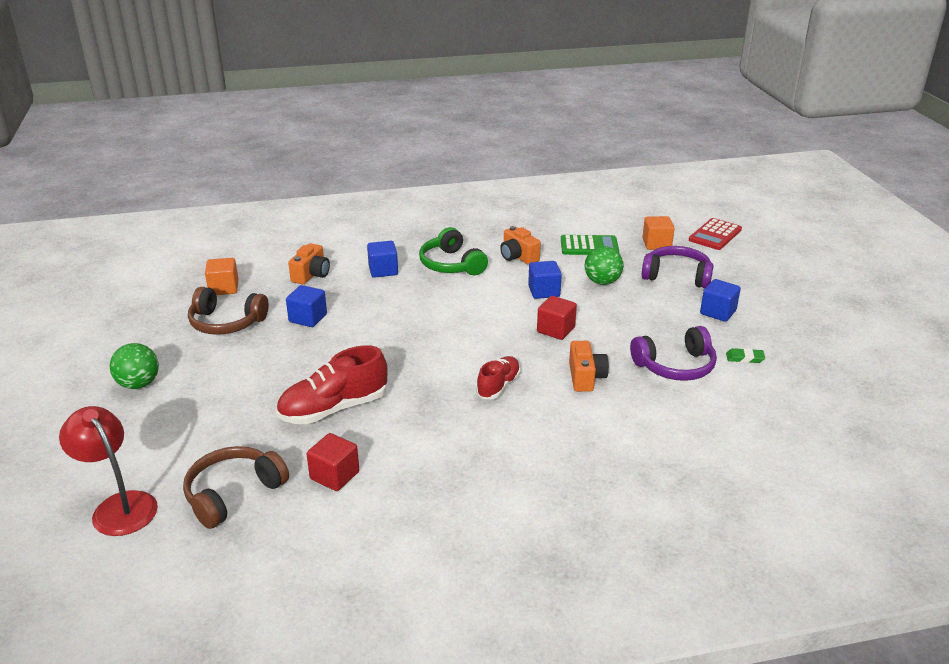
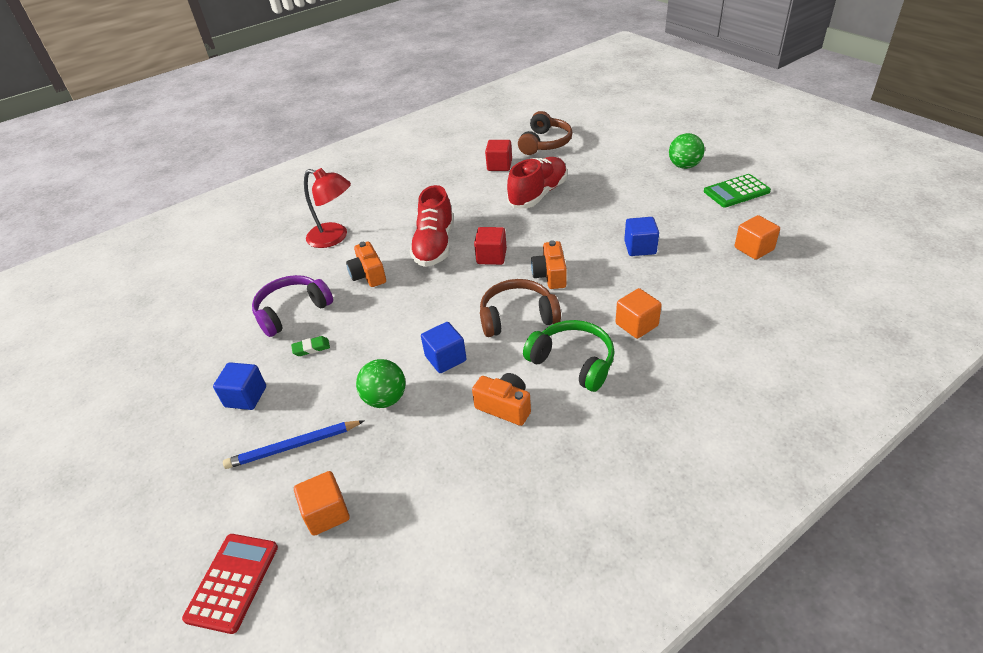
camera: 160 degrees right, 10 degrees up
(119, 506) = (595, 123): red lamp -> red lamp (334, 237)
(226, 323) = (698, 221): brown headphones -> brown headphones (517, 316)
(311, 275) = (699, 292): orange camera -> orange camera (550, 275)
(383, 270) = (636, 325): blue cube -> orange cube
(498, 386) = (435, 245): red shoe -> red shoe, size x1.65
(555, 330) = (412, 313): red cube -> red cube (491, 256)
(589, 246) = (422, 467): green calculator -> green calculator (736, 191)
(677, 276) = (293, 446): purple headphones -> blue pencil
(744, 358) = (225, 342): green eraser -> green eraser (311, 348)

